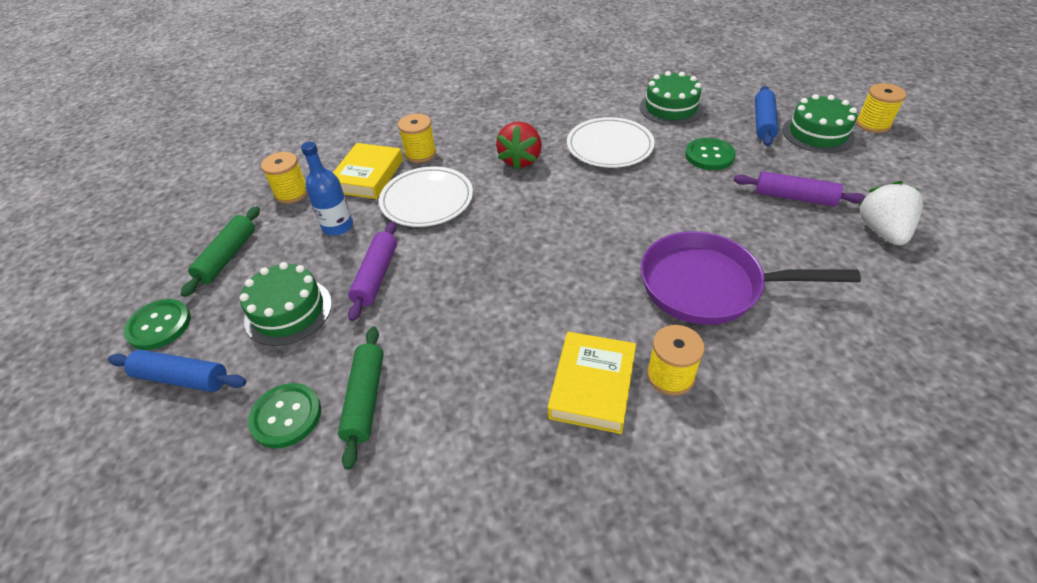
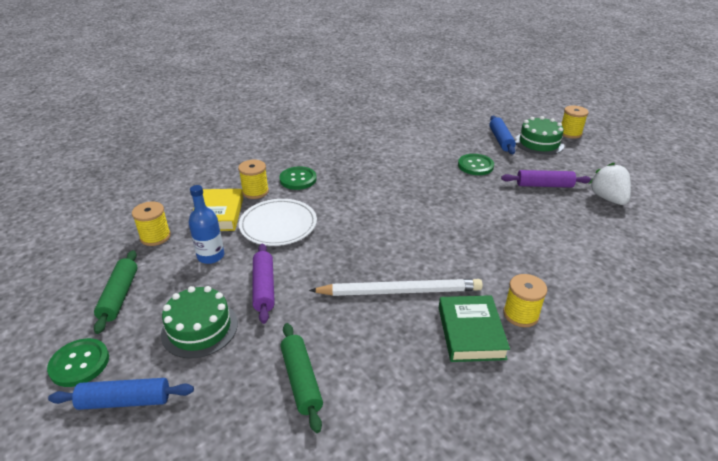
camera: 20 degrees left, 10 degrees down
(286, 416) = (239, 409): green button -> green button (298, 179)
(520, 160) = (339, 186): red strawberry -> none
(529, 312) = (399, 291): none -> white pencil
(592, 386) = (471, 332): yellow book -> green book
(609, 146) = (402, 168): white plate -> none
(671, 108) = (433, 137): green cake -> none
(708, 286) = (517, 251): purple pan -> none

